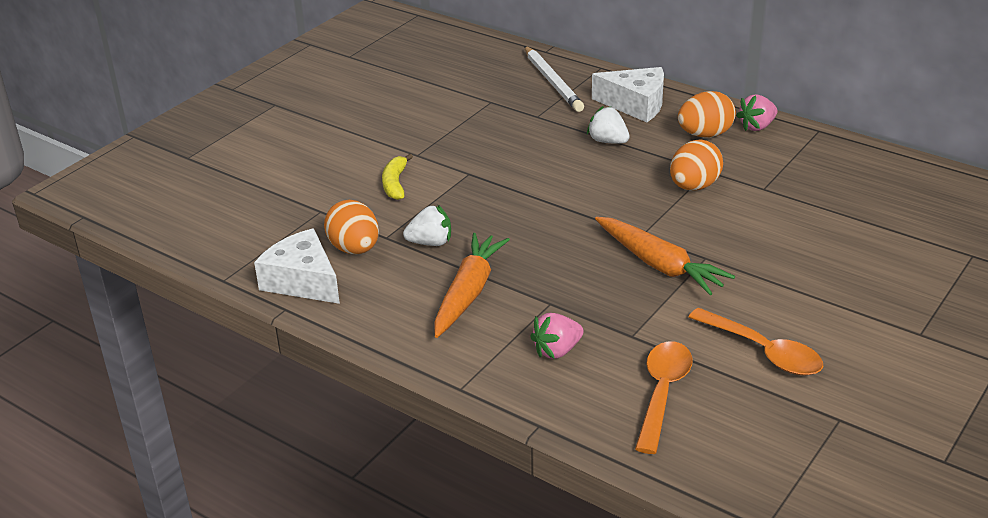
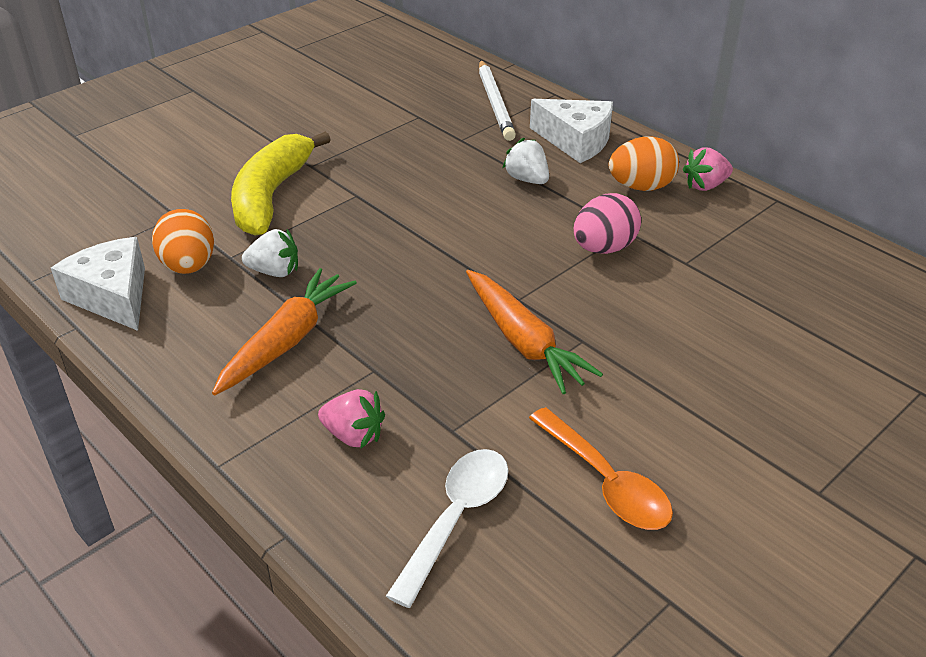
camera: 10 degrees right, 5 degrees up
(395, 184) = (271, 195): yellow banana -> yellow banana, size x2.02
(557, 351) = (353, 435): pink strawberry -> pink strawberry turned 135 degrees counterclockwise
(662, 393) = (456, 518): orange spoon -> white spoon
(694, 186) = (603, 248): orange egg -> pink egg

